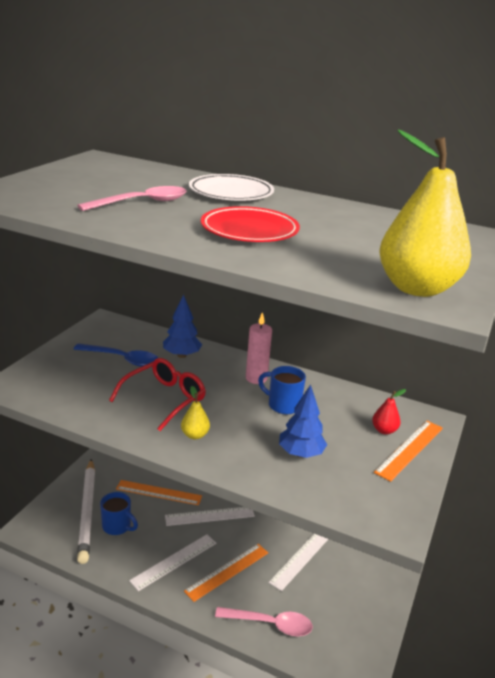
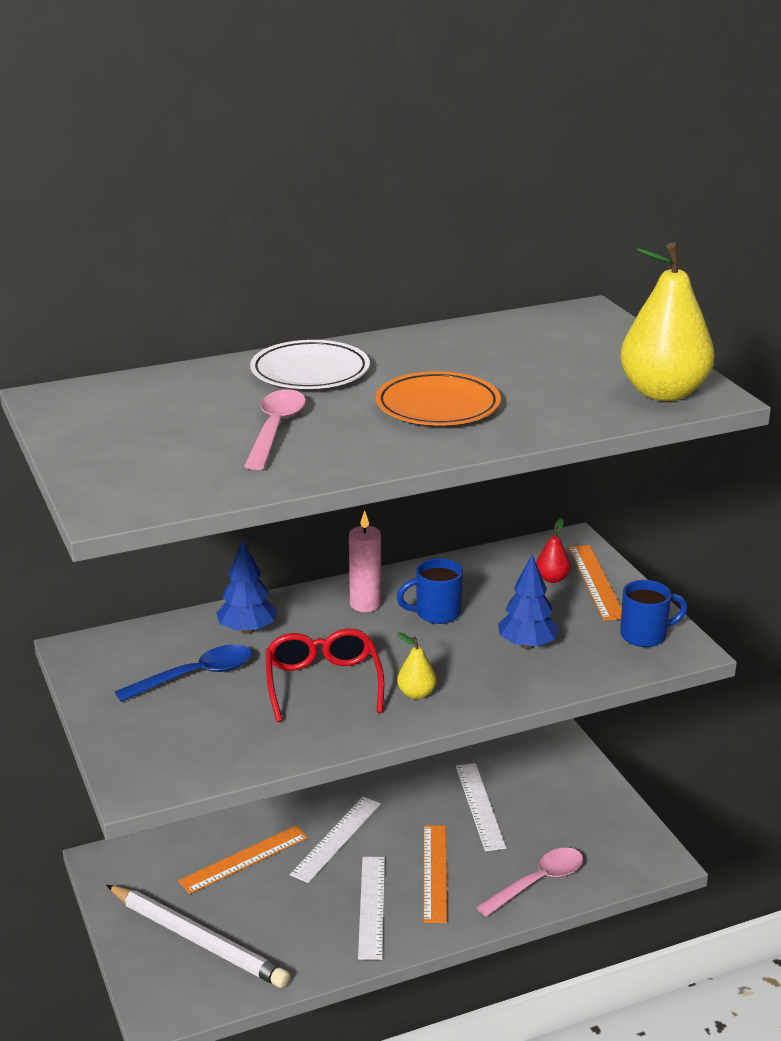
camera: 45 degrees left, 0 degrees up
(117, 526) = (258, 925): blue mug -> blue mug (645, 635)
(249, 230) = (438, 406): red plate -> orange plate

